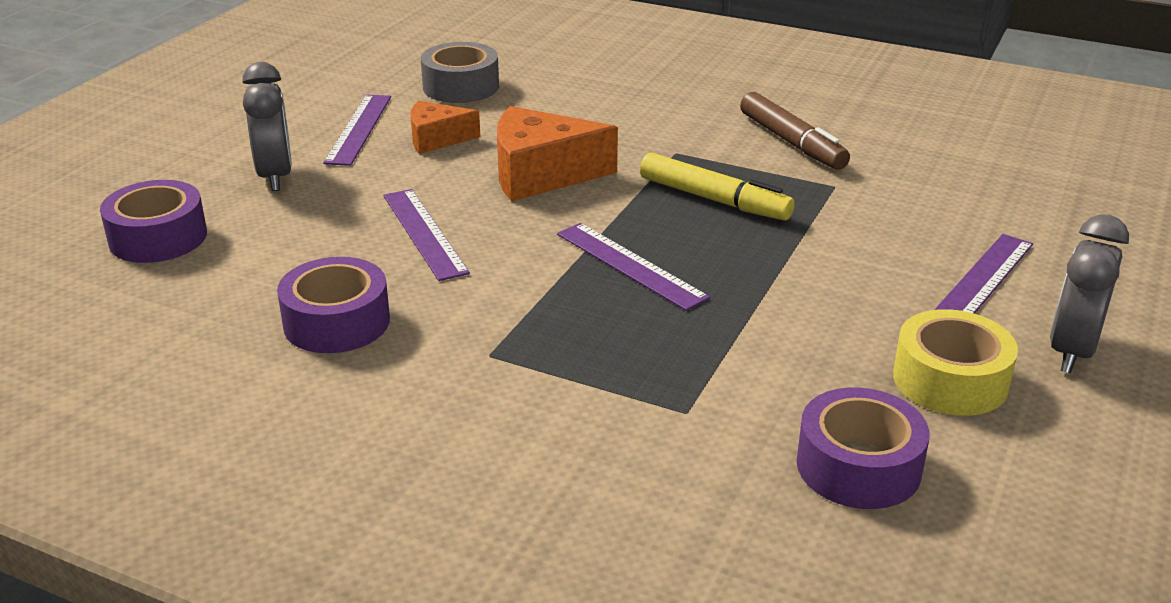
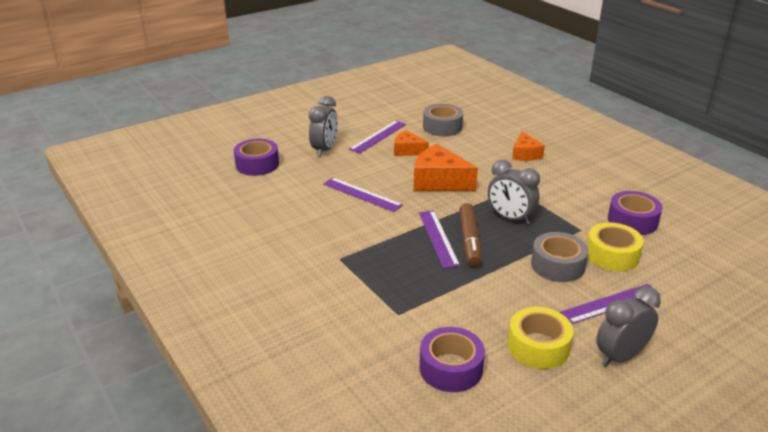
camera: 30 degrees right, 0 degrees up
(336, 322) = (292, 223): purple tape -> purple tape (632, 221)
(424, 233) = (362, 194): purple ruler -> purple ruler turned 60 degrees counterclockwise
(640, 96) = (525, 154): none -> orange cheese
(714, 199) = (510, 218): yellow marker -> grey clock
(792, 142) = (581, 200): brown marker -> brown marker (469, 240)
(855, 248) = (557, 265): none -> grey tape
(914, 209) = (612, 255): none -> yellow tape

